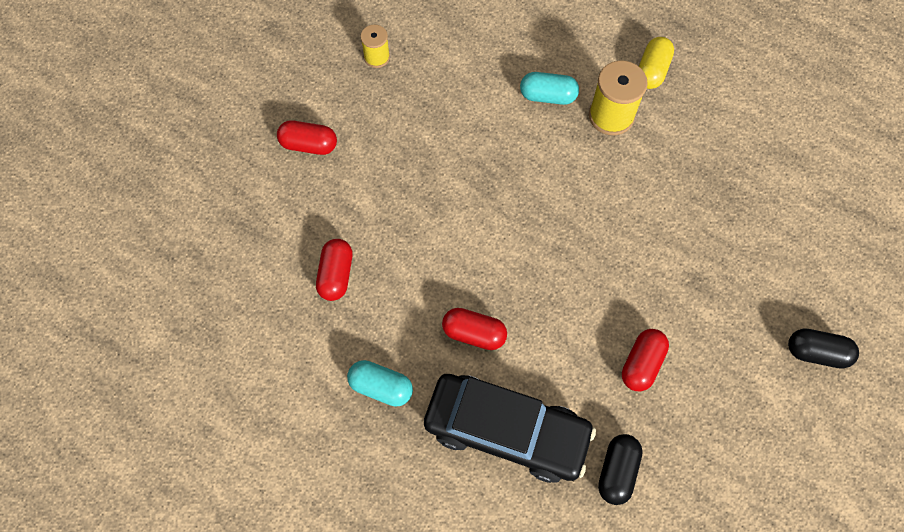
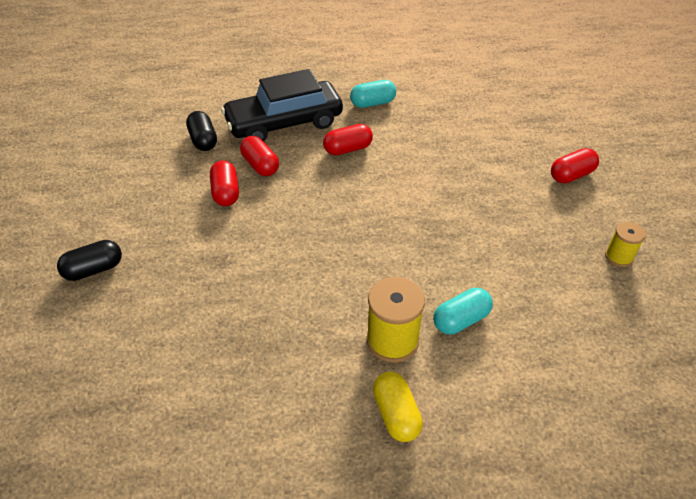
camera: 140 degrees right, 20 degrees down
(336, 275) = (459, 129): red capsule -> red capsule (260, 165)

